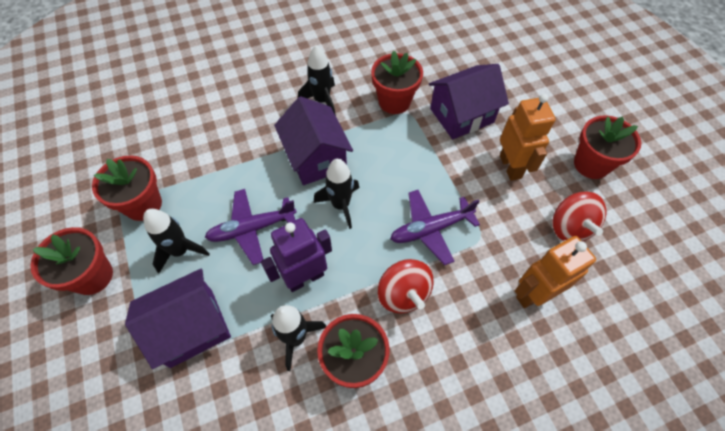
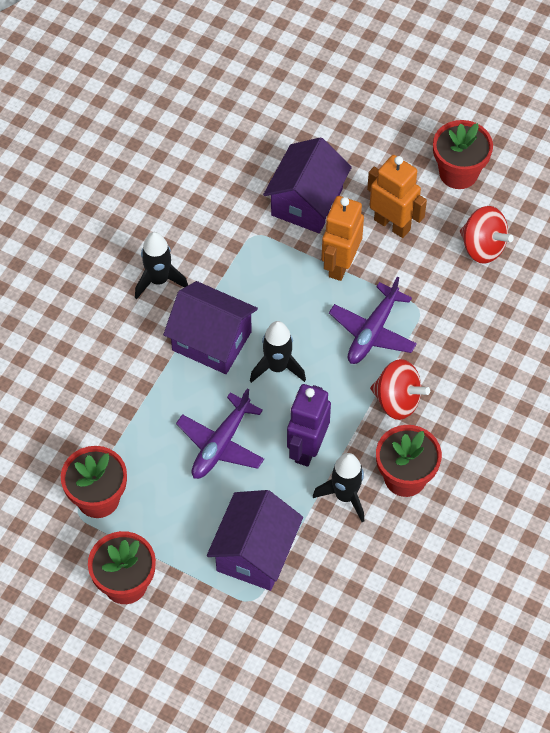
camera: 40 degrees left, 0 degrees up
(180, 251) = (178, 507): black rocket -> none
(394, 101) = (230, 231): red flower pot -> none
(533, 293) = (496, 325): orange robot -> orange robot (340, 264)

